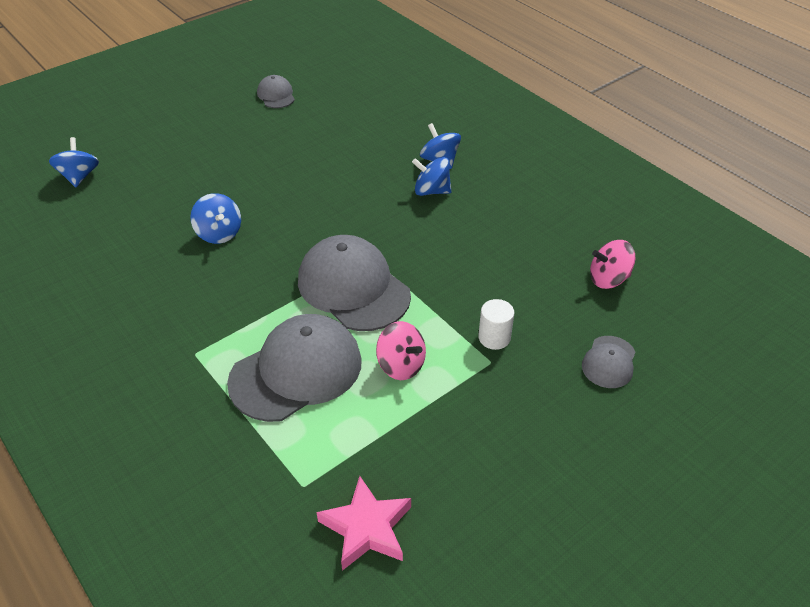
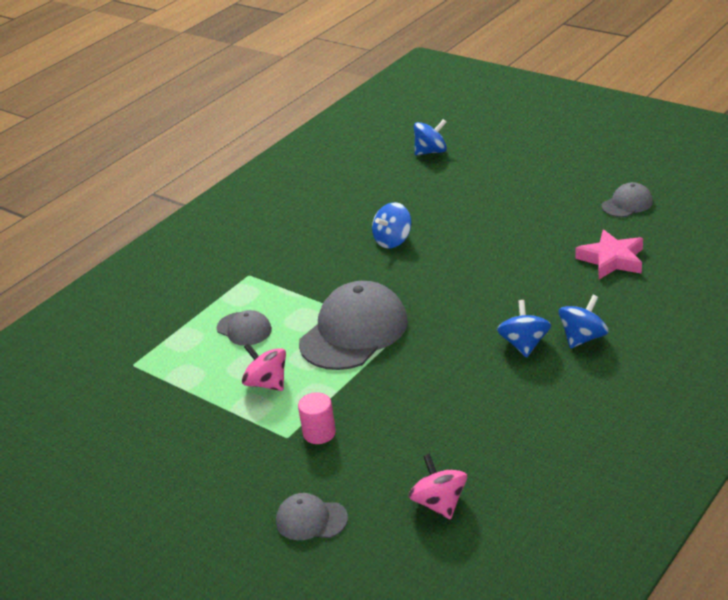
camera: 80 degrees right, 10 degrees down
(296, 371) = (244, 329): grey cap -> grey cap, size x0.49
(367, 528) = (100, 405): pink star -> pink star (612, 260)
(401, 365) = (267, 383): pink spinning top -> pink spinning top turned 105 degrees clockwise
(494, 337) = (319, 433): white cylinder -> pink cylinder

